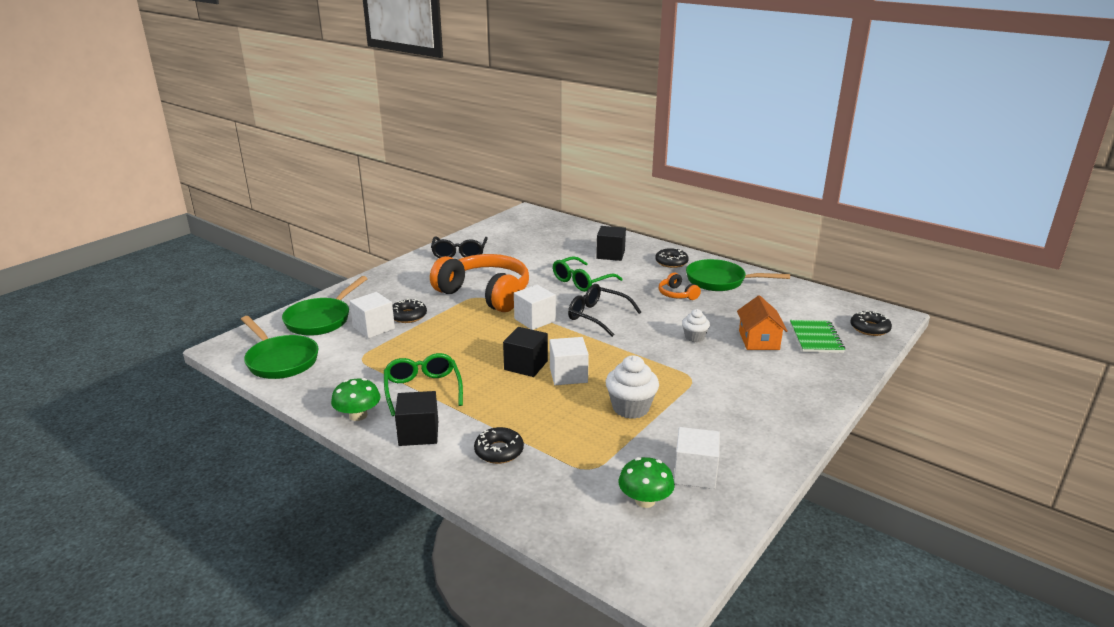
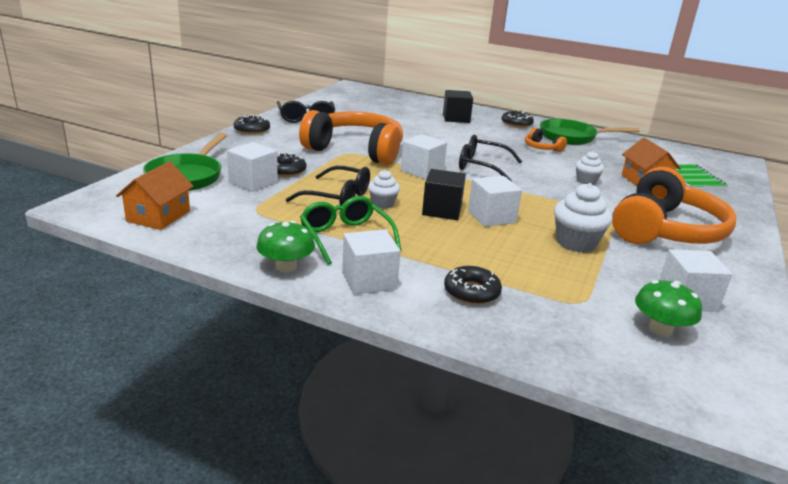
camera: 15 degrees left, 0 degrees up
(280, 360) = (158, 216): green pan -> orange house
(418, 433) = (369, 280): black cube -> white cube
(439, 347) = (338, 197): none -> black glasses
(475, 356) = (382, 204): none -> white cupcake
(581, 281) = (445, 139): green glasses -> none
(734, 399) = (665, 230): none -> orange headphones
(869, 328) = (729, 170): black donut -> black donut (252, 130)

